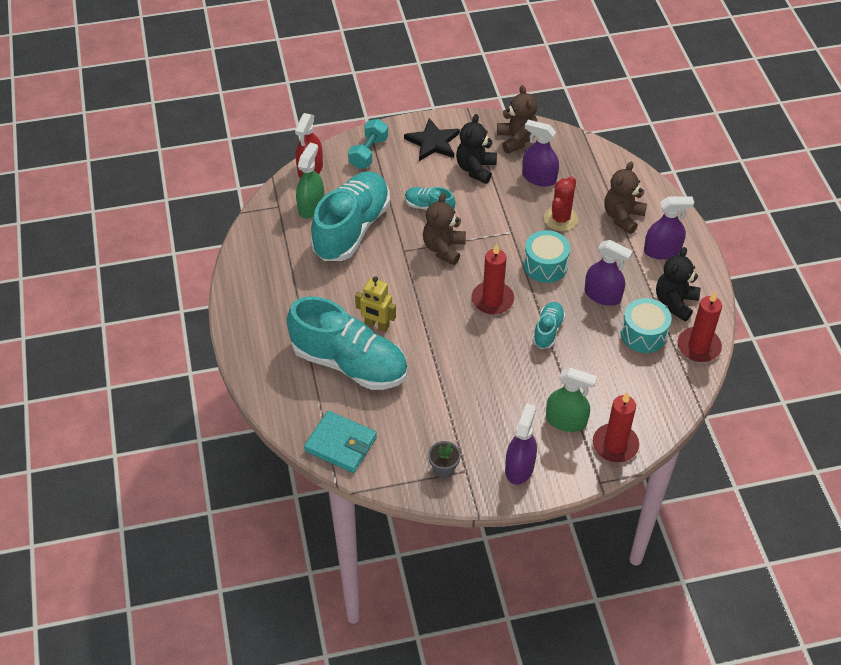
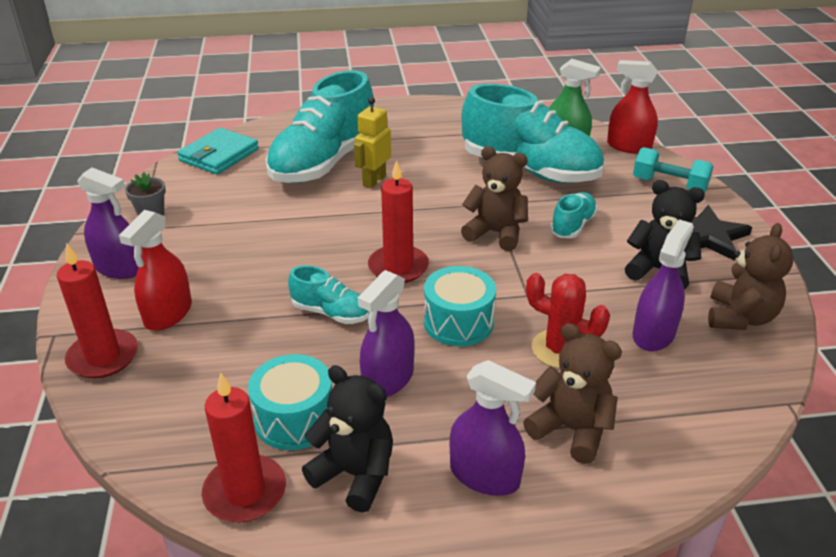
camera: 95 degrees right, 15 degrees down
(516, 140) = (740, 317): brown teddy bear -> brown teddy bear turned 60 degrees counterclockwise
(566, 421) = (168, 314): green spray bottle -> red spray bottle
(662, 251) = (484, 475): purple spray bottle -> purple spray bottle turned 60 degrees counterclockwise

